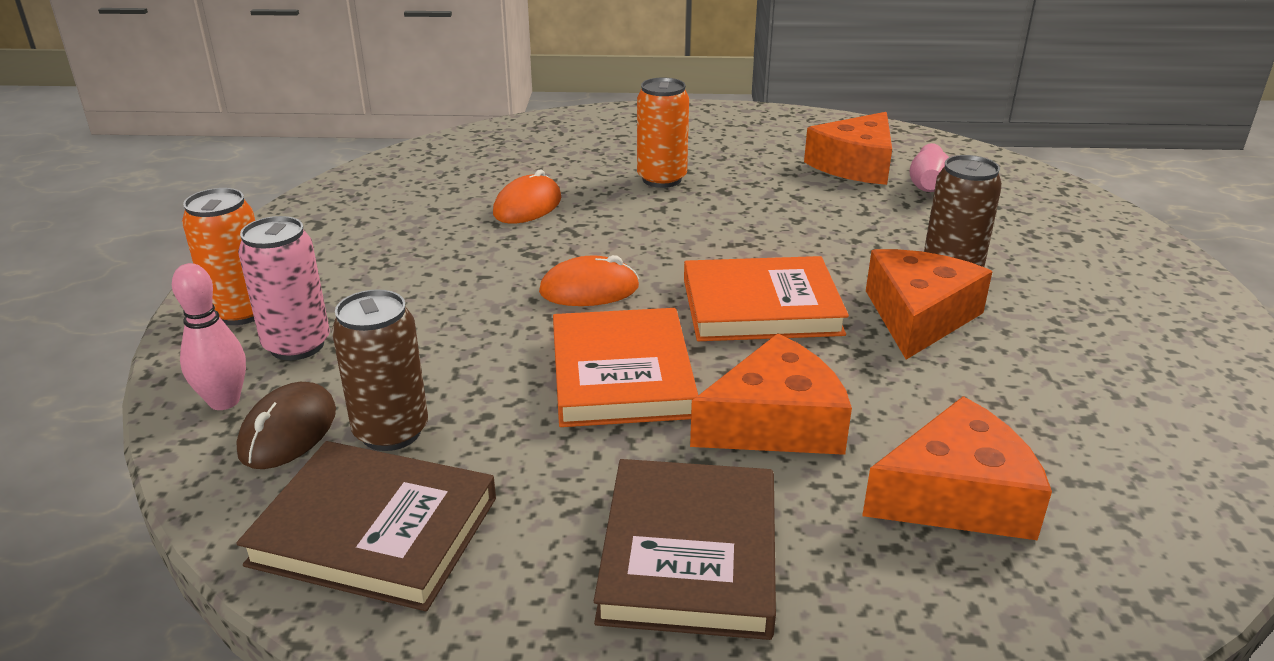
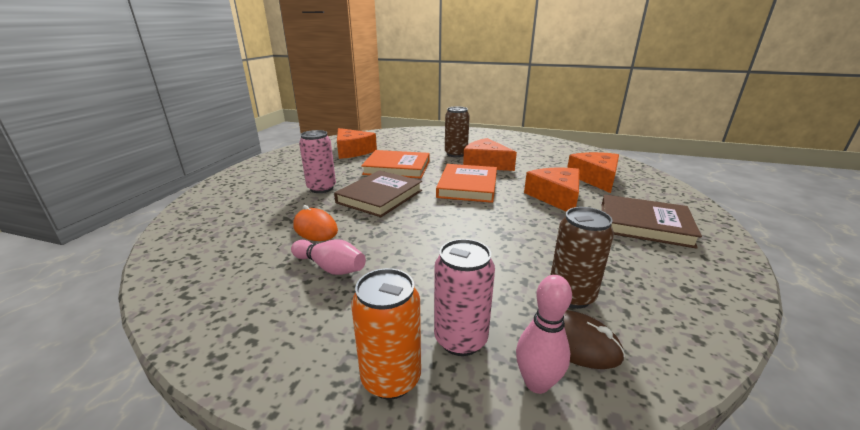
camera: 75 degrees left, 5 degrees down
(375, 531) = (663, 305): brown book -> brown book (380, 196)
(589, 289) = (433, 221): orange mouse -> none
(621, 374) = (517, 222): orange book -> orange book (397, 167)
(661, 179) = (321, 188): orange can -> pink can
(928, 183) = (382, 144): pink bowling pin -> pink bowling pin (330, 267)

